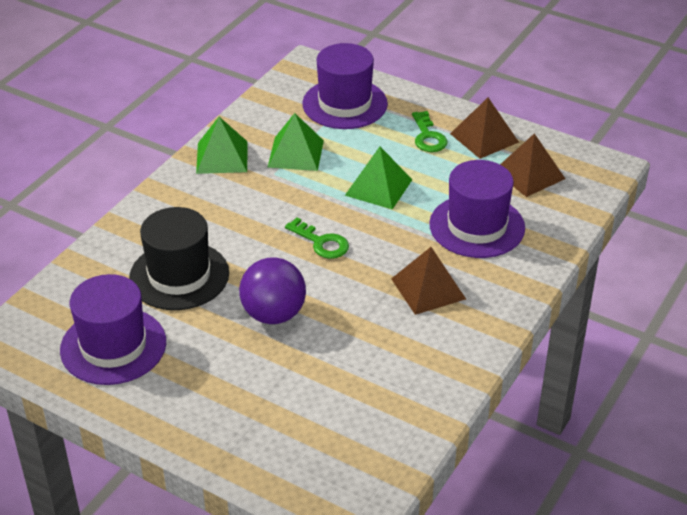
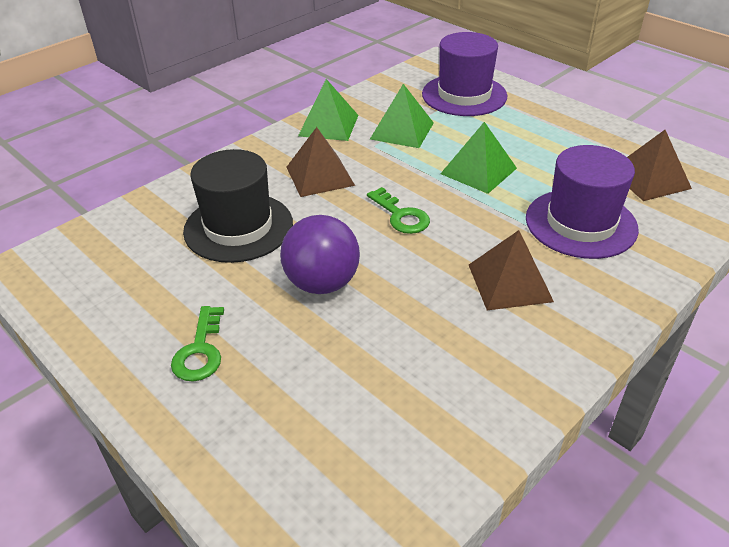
camera: 15 degrees right, 0 degrees up
(113, 346) = (135, 289): purple hat -> none
(428, 137) = (542, 131): green key -> green key (200, 351)
(484, 138) = (603, 139): brown pyramid -> brown pyramid (320, 176)

